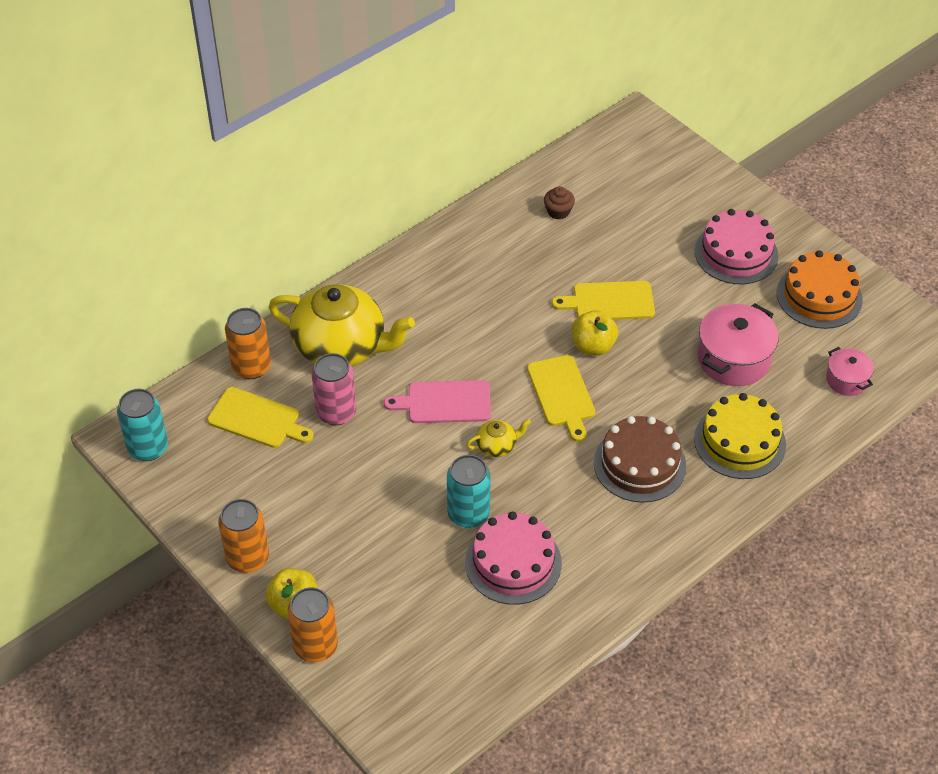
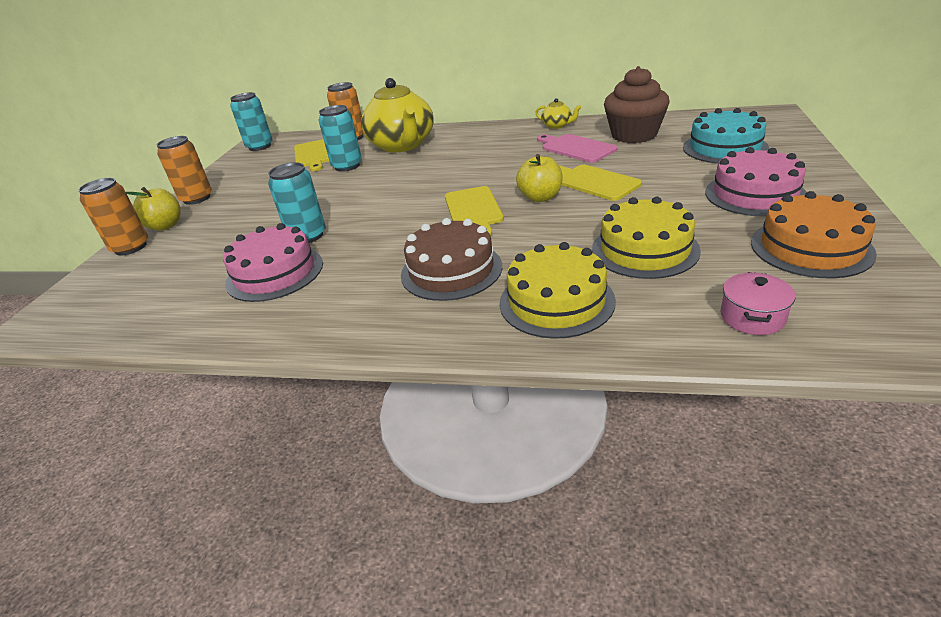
camera: 55 degrees right, 15 degrees down
(336, 412) = (347, 166): pink can -> turquoise can
(444, 402) = (402, 184): pink cutting board -> pink cutting board (576, 148)
(497, 446) = (387, 215): yellow teapot -> yellow teapot (557, 125)
(558, 211) = (634, 135): brown cupcake -> brown cupcake, size x2.22
(561, 394) = (473, 210): yellow cutting board -> yellow cutting board turned 45 degrees counterclockwise
(654, 197) = (724, 148): none -> turquoise cake
(733, 359) = (645, 249): pink pot -> yellow cake

